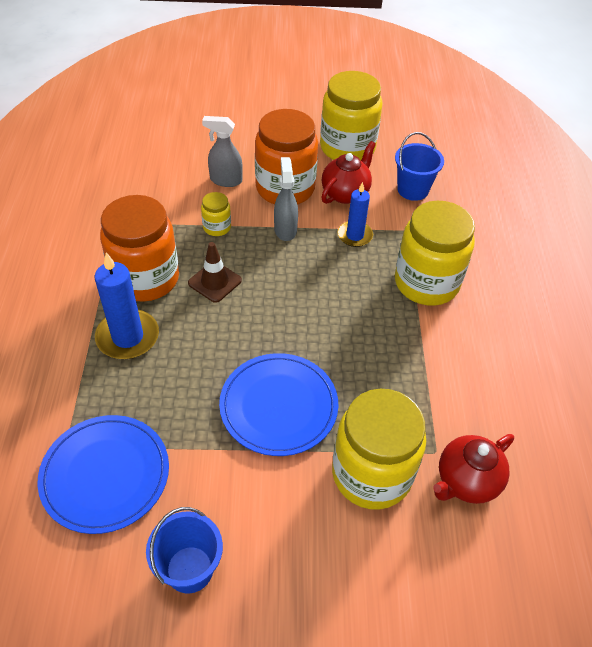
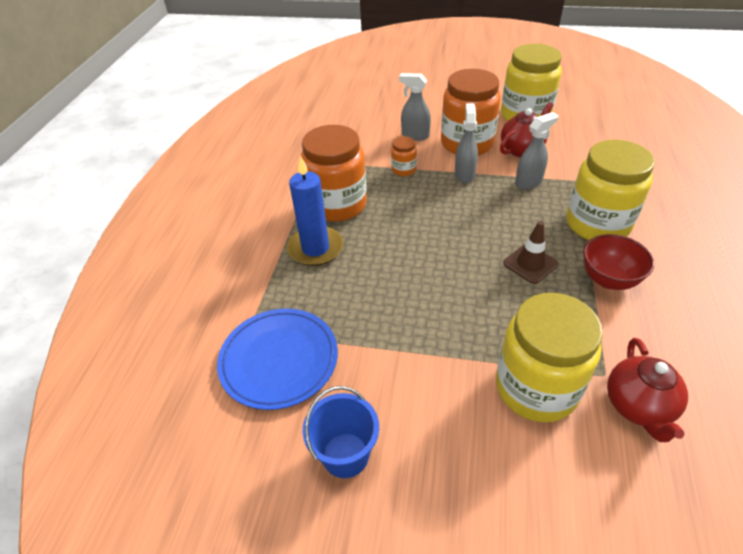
camera: 15 degrees right, 5 degrees down
(215, 282) = (397, 211): brown traffic cone -> brown traffic cone (530, 264)
(217, 227) = (403, 169): yellow jar -> orange jar
(278, 406) = (446, 317): blue plate -> none
(355, 235) = (528, 182): blue candle -> grey spray bottle
(412, 190) = (585, 149): blue bucket -> none
(438, 347) = (608, 279): none -> red bowl
(466, 481) = (638, 406): red teapot -> red teapot turned 60 degrees counterclockwise

